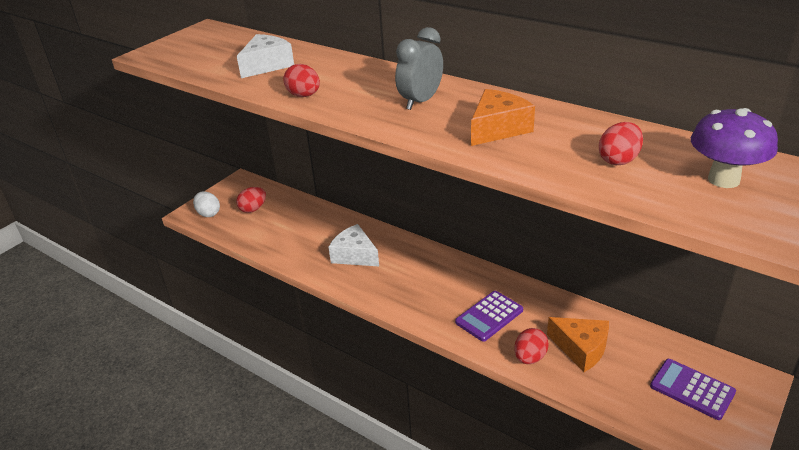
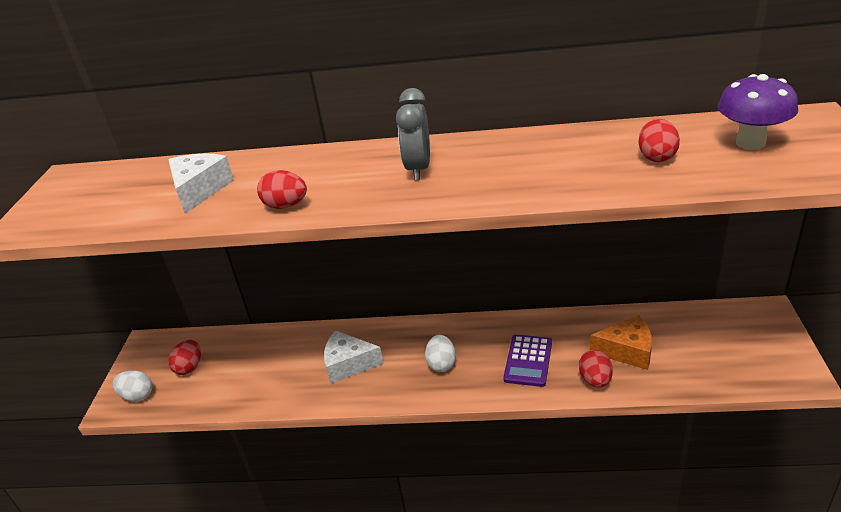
camera: 30 degrees left, 0 degrees up
(420, 286) = (441, 364): none -> white egg
(498, 129) = (523, 168): orange cheese -> none
(692, 389) = (734, 341): purple calculator -> none

